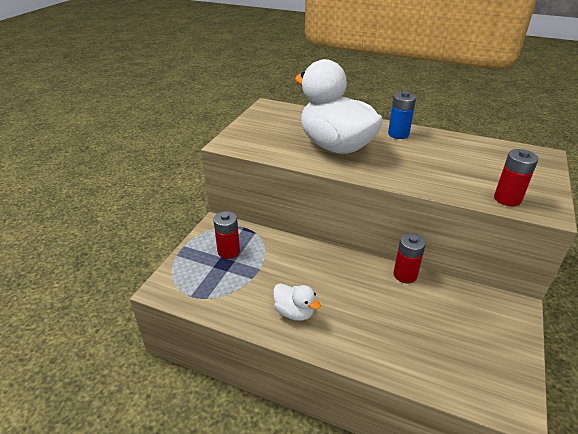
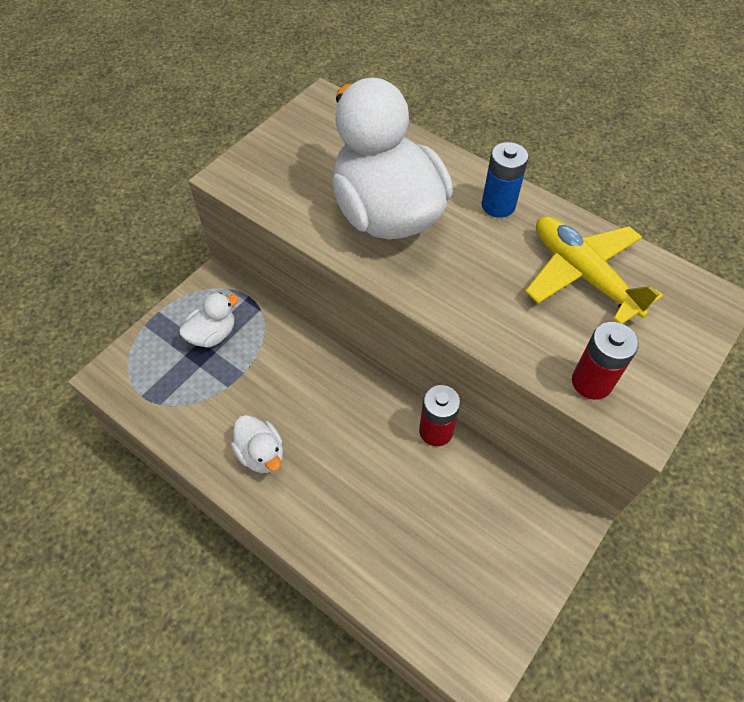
camera: 15 degrees right, 20 degrees up
(228, 251) = (213, 334): red battery -> white duck
(466, 155) = (582, 274): none -> yellow plane

